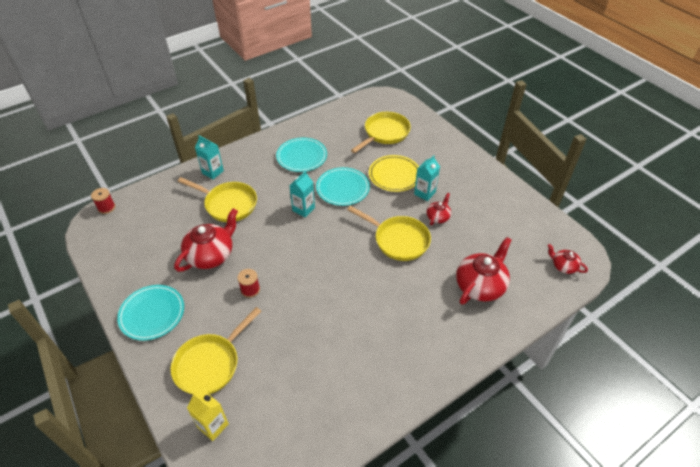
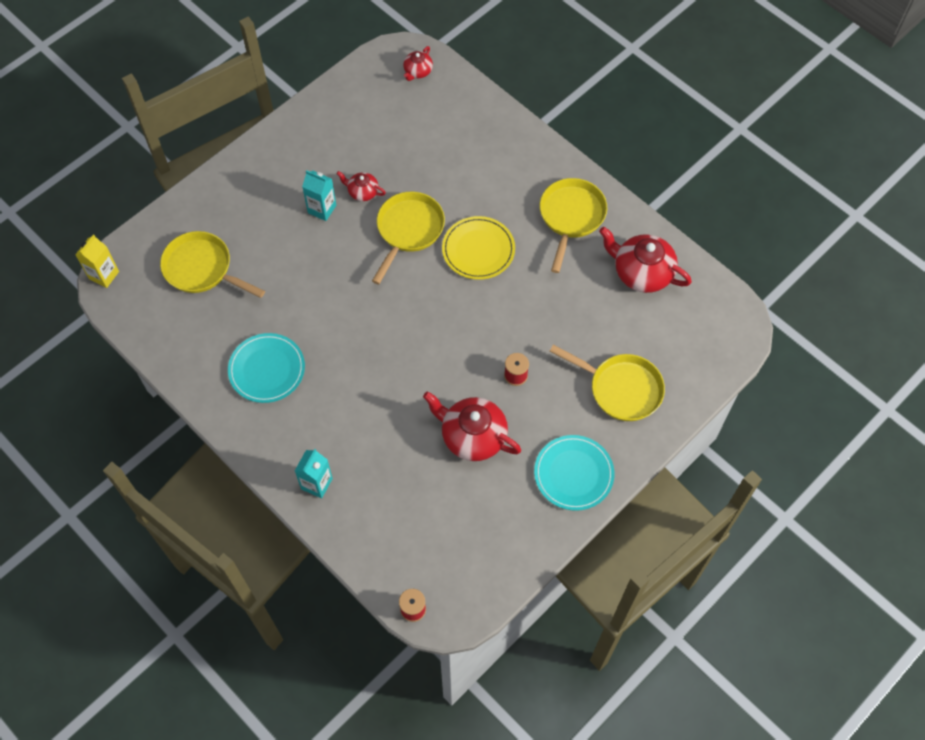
camera: 100 degrees left, 15 degrees up
(213, 426) = (685, 365): yellow carton -> yellow carton (104, 275)
(228, 204) = (379, 442): yellow pan -> yellow pan (571, 217)
(303, 209) = (373, 345): turquoise carton -> none
(343, 188) = (326, 305): turquoise plate -> none
(394, 175) = (291, 246): yellow plate -> yellow plate (478, 249)
(480, 285) = (460, 146): red teapot -> red teapot (641, 272)

